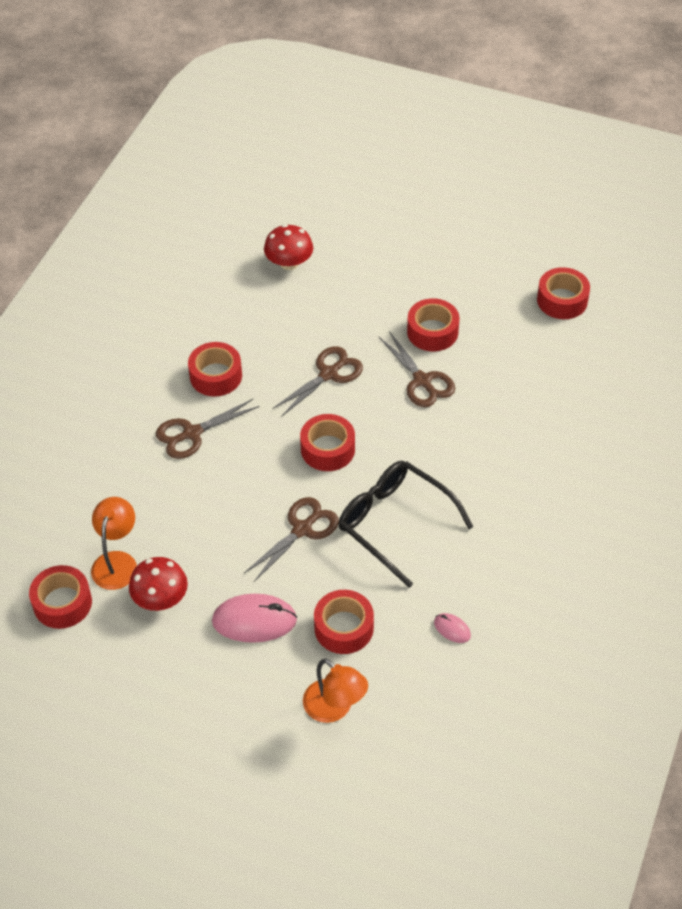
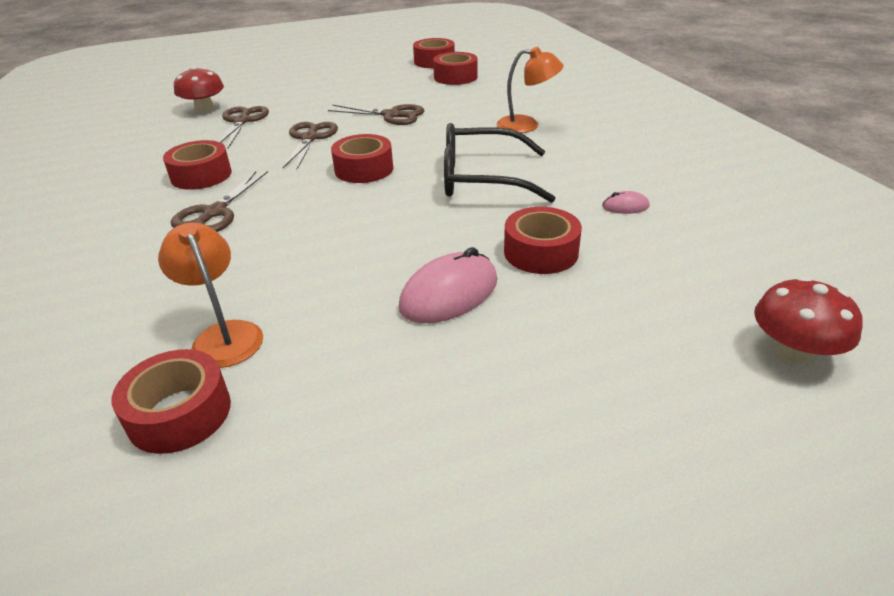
camera: 40 degrees left, 15 degrees down
(160, 598) = (318, 335): red mushroom -> red mushroom (793, 352)
(302, 529) = (407, 216): brown scissors -> brown scissors (242, 121)
(334, 708) = (627, 308): orange lamp -> orange lamp (527, 125)
(432, 332) = (366, 97): red tape -> red tape (455, 77)

